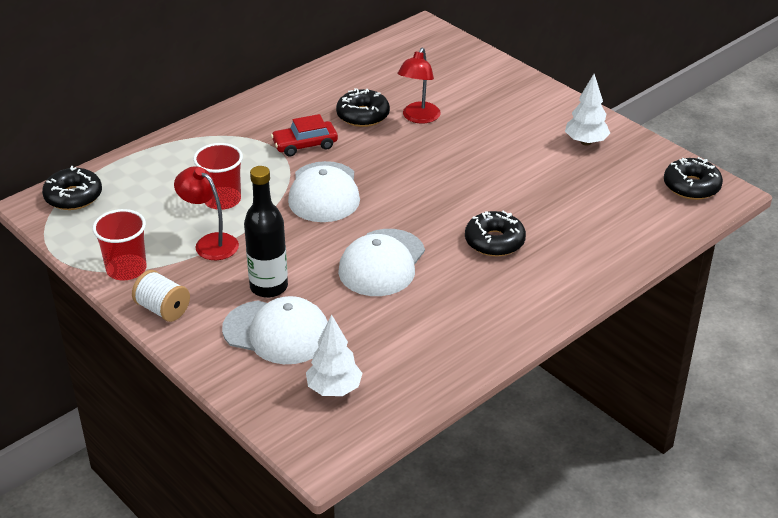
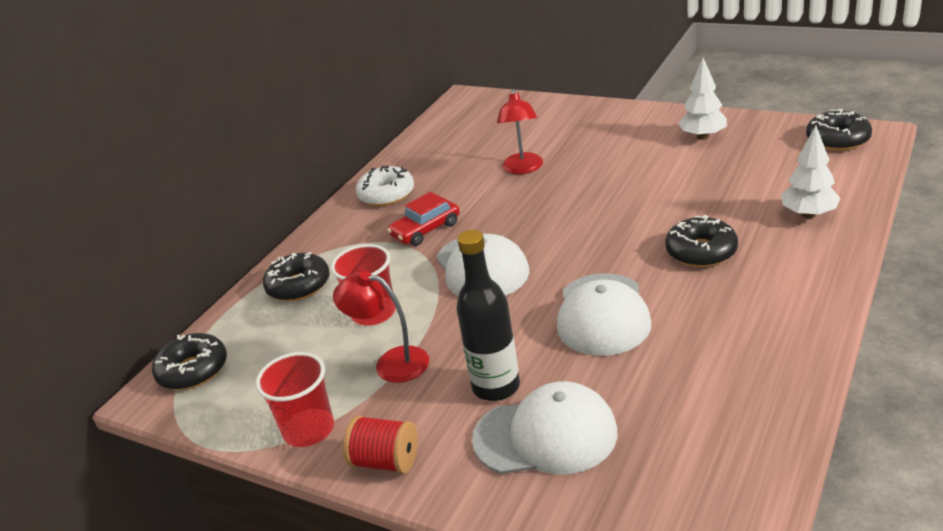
camera: 15 degrees left, 5 degrees down
(163, 309) = (386, 461): white spool -> red spool
(296, 101) = (386, 194): none -> white donut
(334, 389) = (669, 478): white tree -> white tree (808, 214)
(363, 115) = (465, 185): black donut -> black donut (299, 285)

